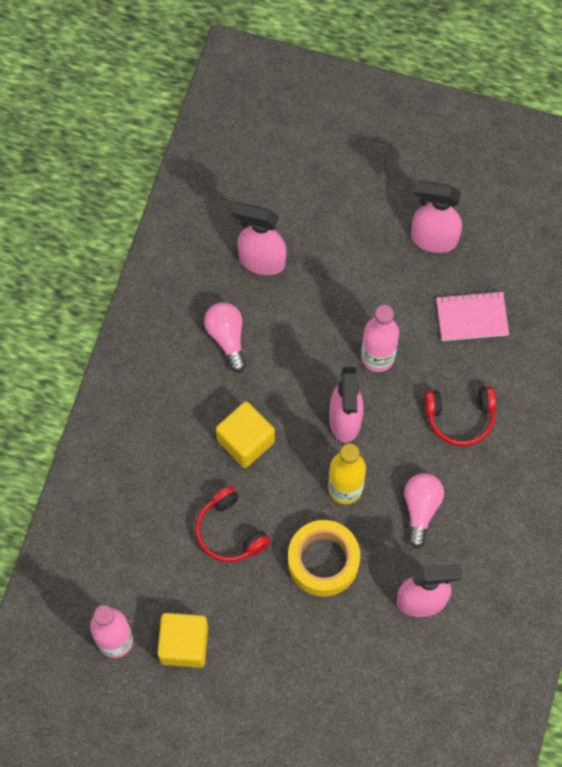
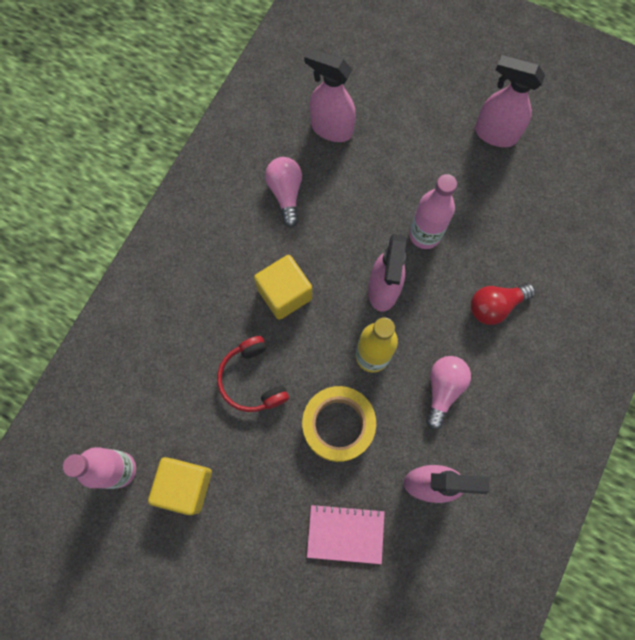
camera: 10 degrees right, 5 degrees up
(460, 418) = (495, 306): red headphones -> red light bulb
(472, 317) = (521, 212): pink notebook -> pink notebook (345, 533)

